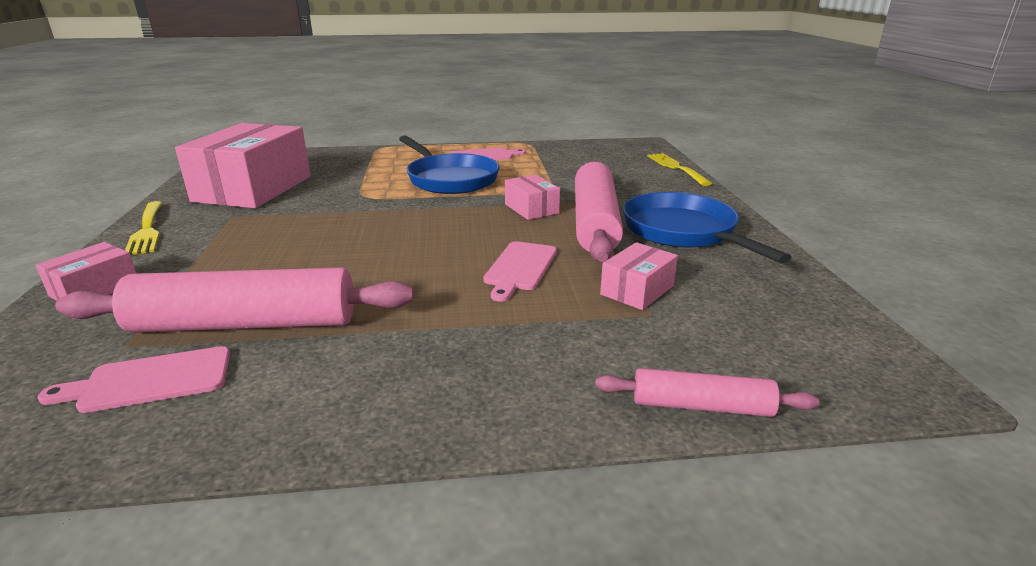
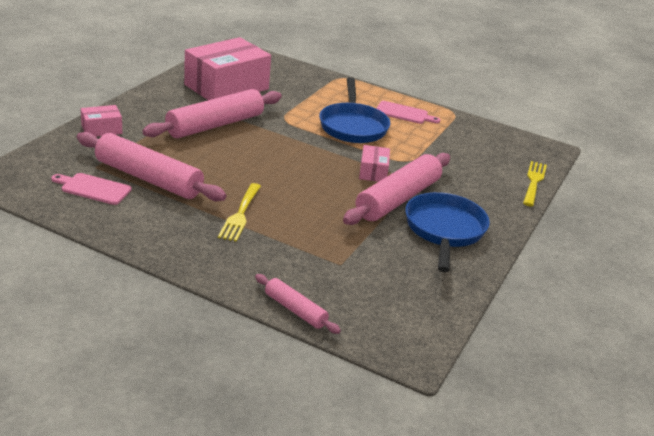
camera: 30 degrees right, 5 degrees up
(147, 230) = (148, 98): yellow fork -> yellow fork (240, 214)
(282, 227) = (215, 125): none -> pink rolling pin
(520, 268) = (310, 208): pink cutting board -> none
(637, 290) = (354, 249): pink box -> none

